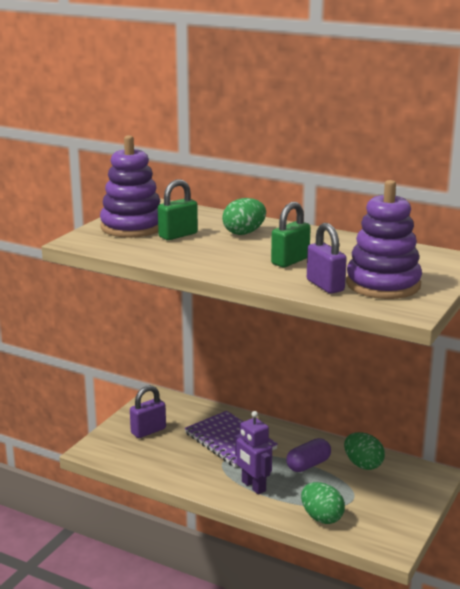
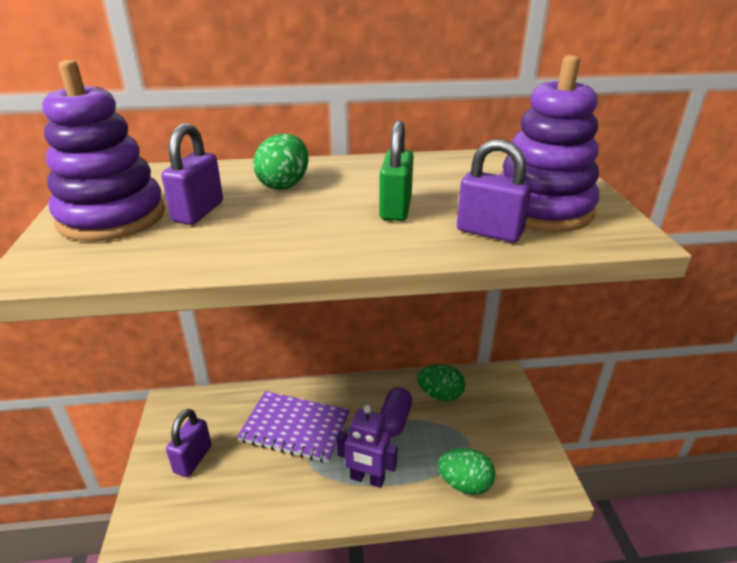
camera: 35 degrees left, 10 degrees up
(178, 235) = (198, 212): green padlock -> purple padlock

